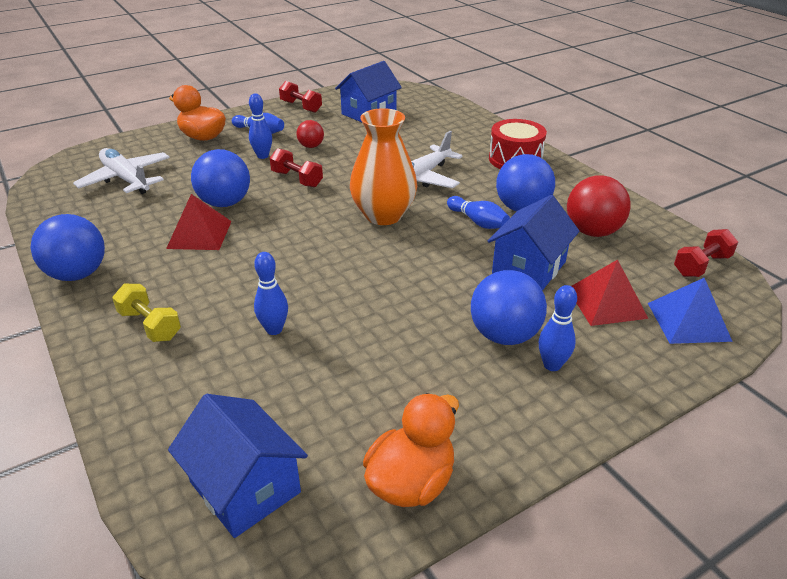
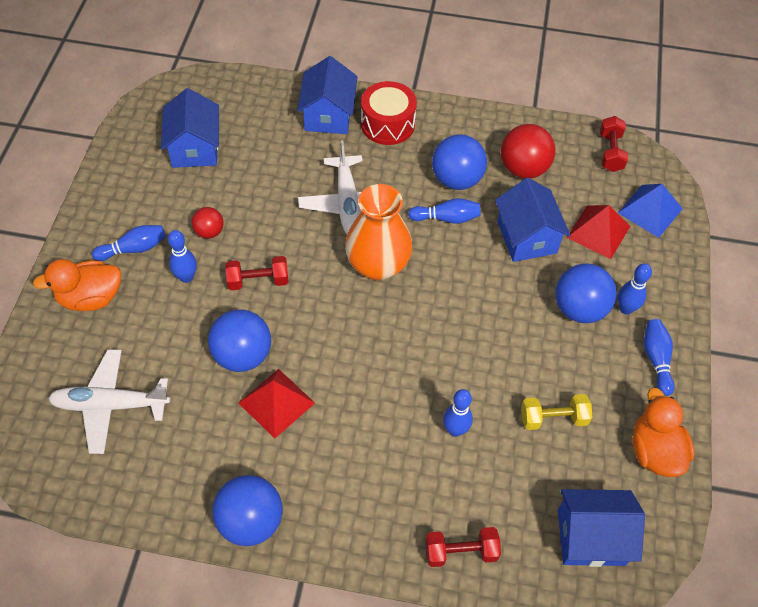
camera: 50 degrees left, 20 degrees up
(150, 325) = (376, 505): yellow dumbbell -> yellow dumbbell (553, 418)
(301, 107) = (118, 185): red dumbbell -> red dumbbell (461, 552)
(479, 137) = (328, 115): none -> blue house
(526, 420) = (656, 360): none -> blue bowling pin

